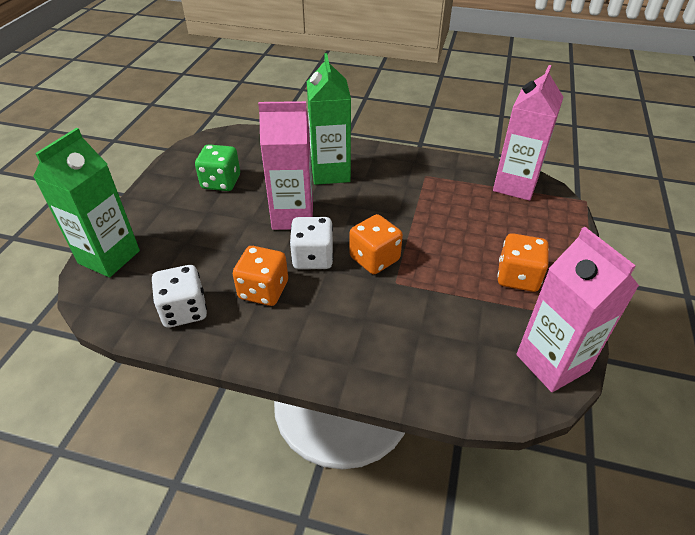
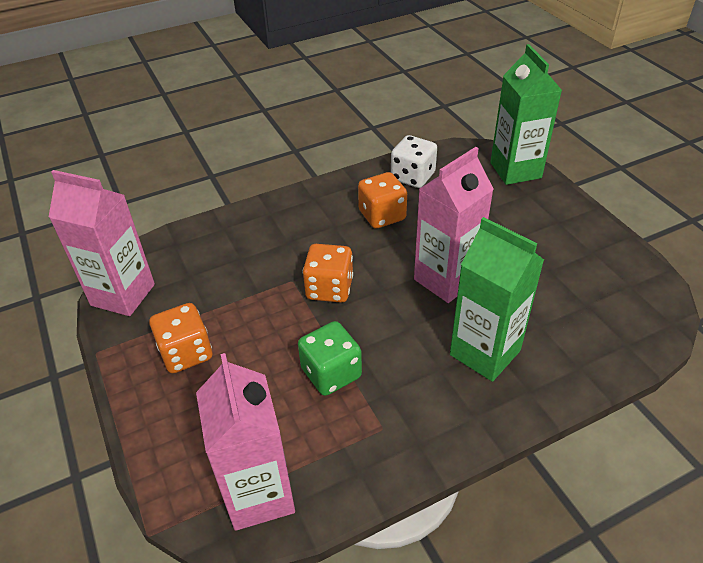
camera: 140 degrees right, 0 degrees up
(221, 182) = (558, 268): green dice -> green dice (331, 373)
(313, 258) = (379, 258): white dice -> none

